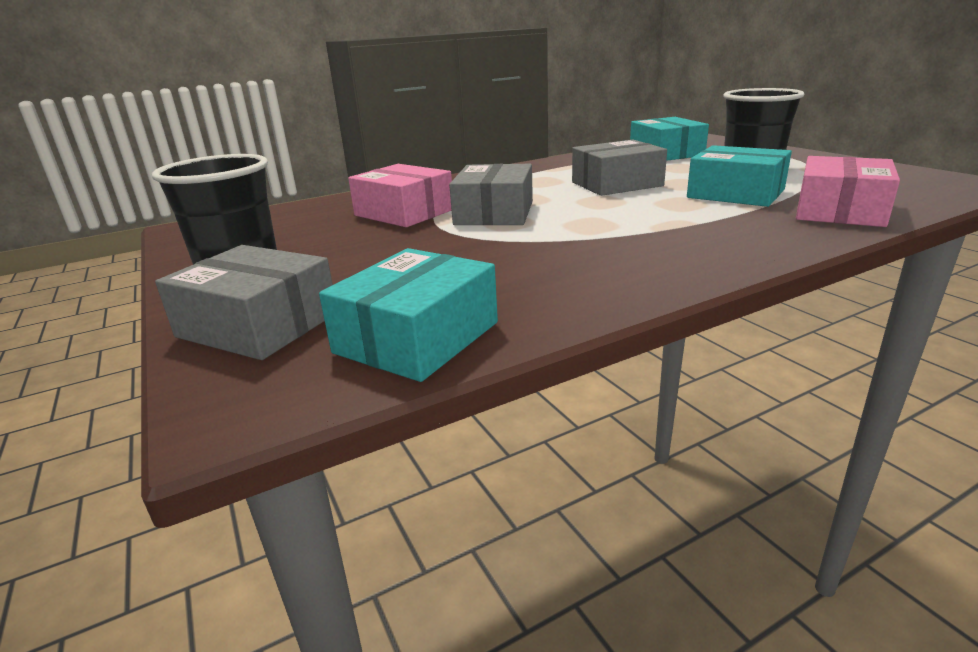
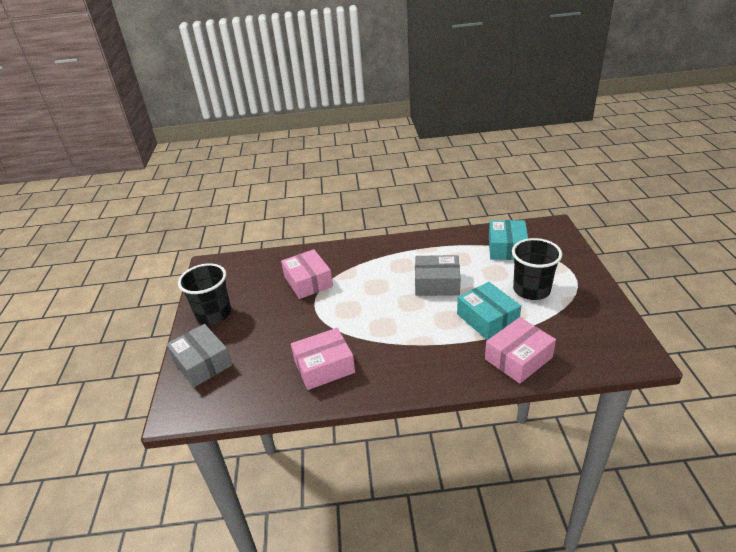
camera: 25 degrees right, 10 degrees up
(417, 337) = (249, 393): turquoise box -> none
(494, 213) = (348, 297): grey box -> none
(543, 275) = (324, 366): none -> pink box

